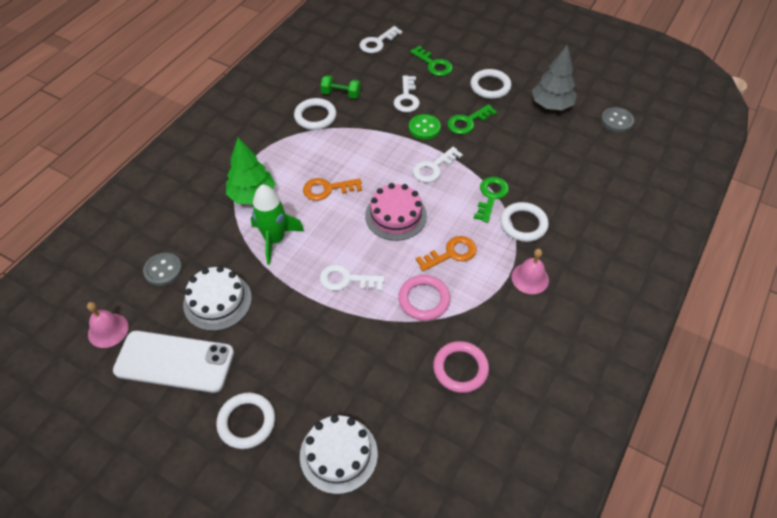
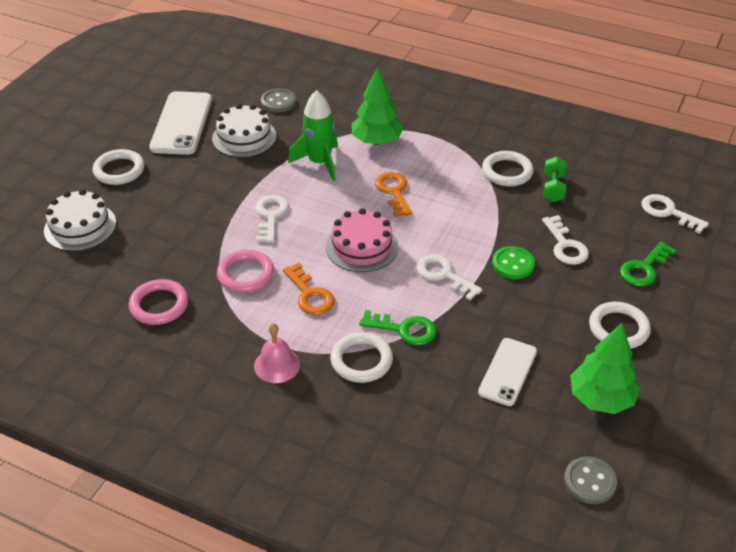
camera: 85 degrees right, 10 degrees down
(108, 330) = (215, 84): pink bell -> none
(407, 98) = (565, 245): white key -> white key turned 105 degrees counterclockwise
(468, 122) = (536, 305): green key -> none
(530, 145) = (507, 372): none -> white phone
(551, 105) = (600, 399): grey tree -> green tree

